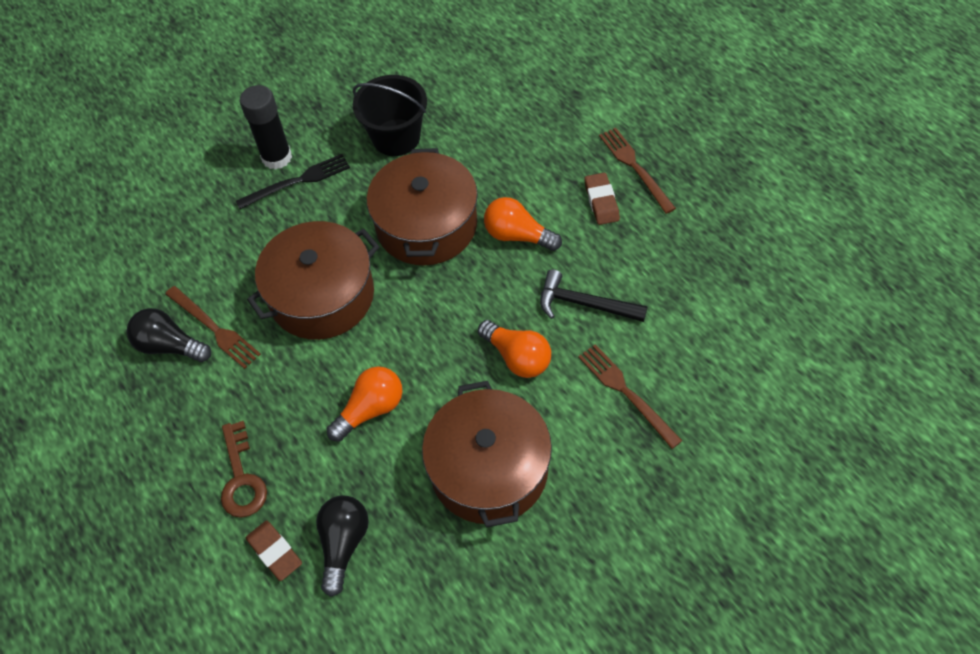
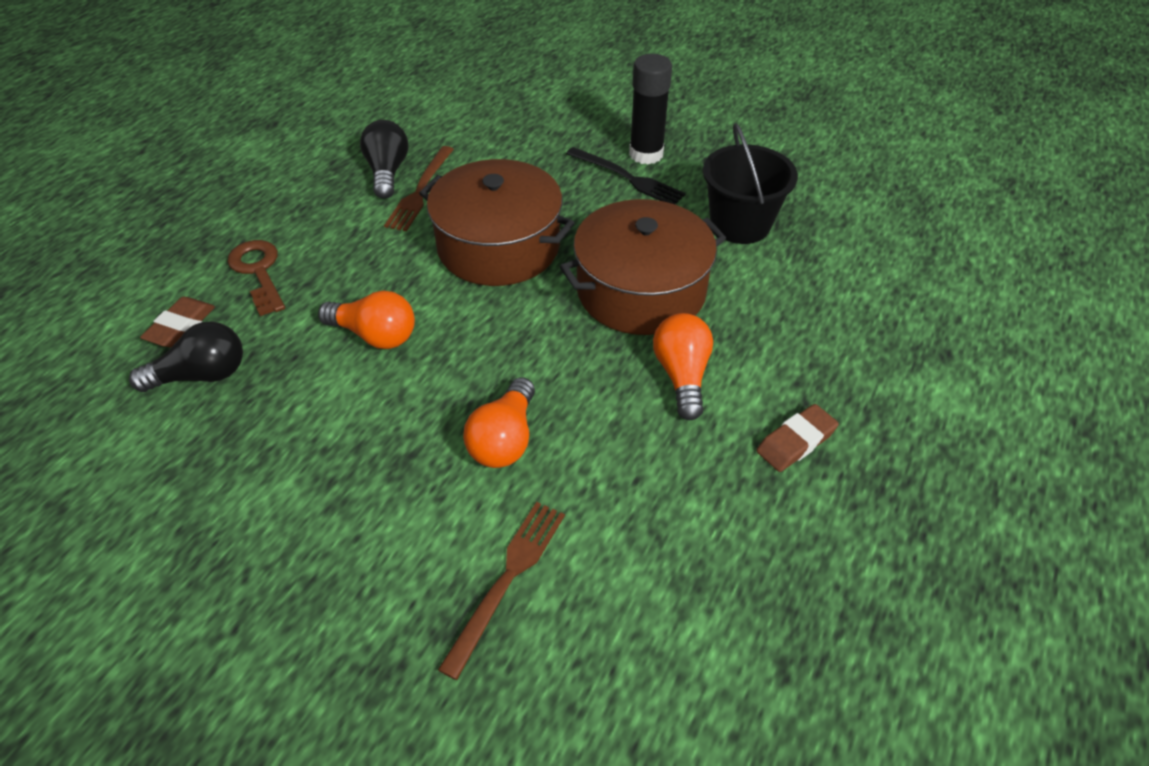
camera: 60 degrees right, 10 degrees down
(241, 478) = (258, 272): brown key -> brown key turned 105 degrees clockwise
(489, 469) = (335, 469): brown pot -> none
(585, 304) = (622, 481): black hammer -> none
(635, 167) = (881, 460): brown fork -> none

